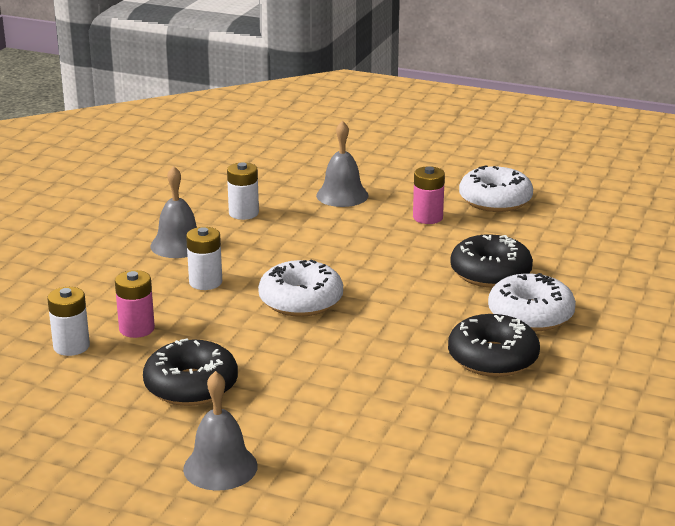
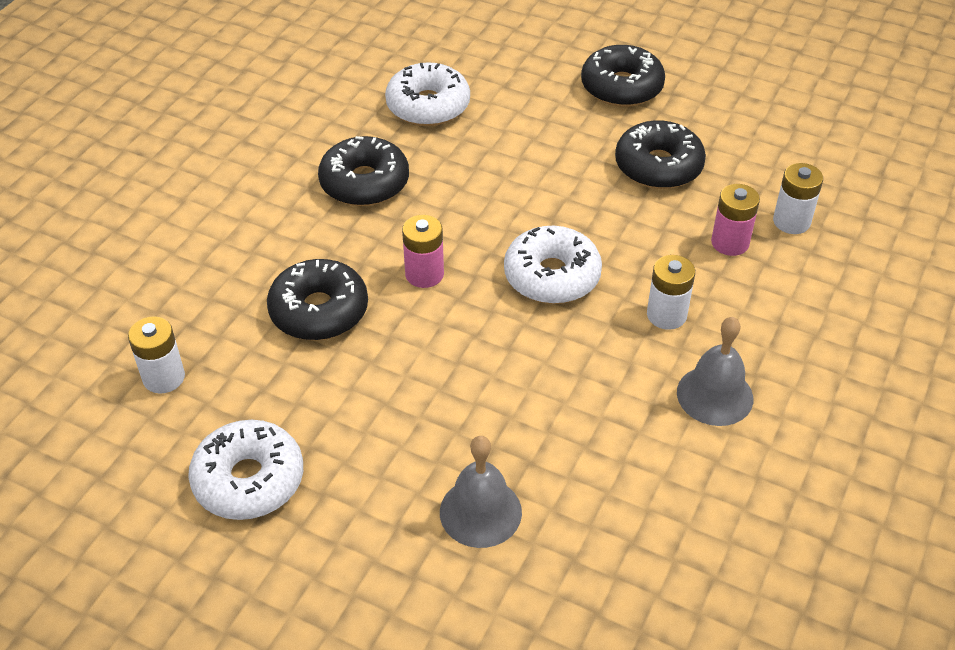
camera: 175 degrees left, 20 degrees up
(220, 467) = (621, 87): grey bell -> black donut
(243, 213) = (632, 469): white battery -> white battery (164, 377)
(427, 217) = (363, 439): pink battery -> pink battery (424, 274)
(530, 315) = (302, 239): white donut -> white donut (428, 106)

